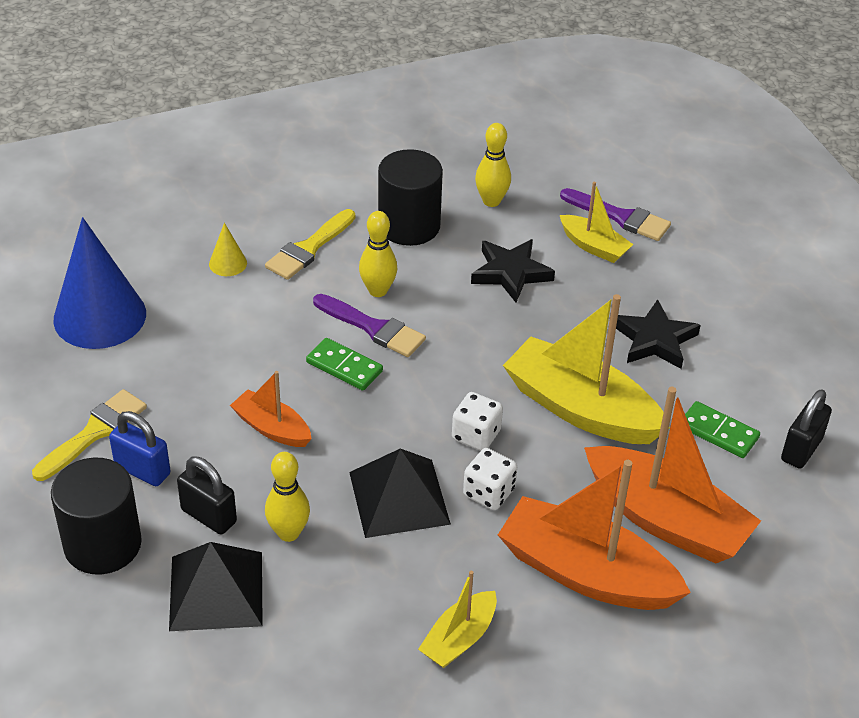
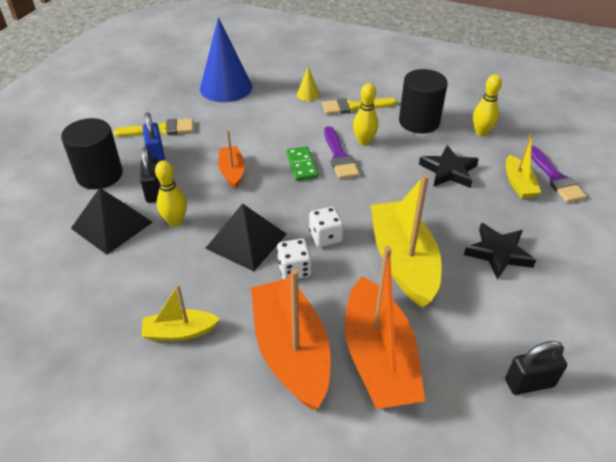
camera: 45 degrees right, 0 degrees up
(718, 432) = (478, 331): green domino -> none

